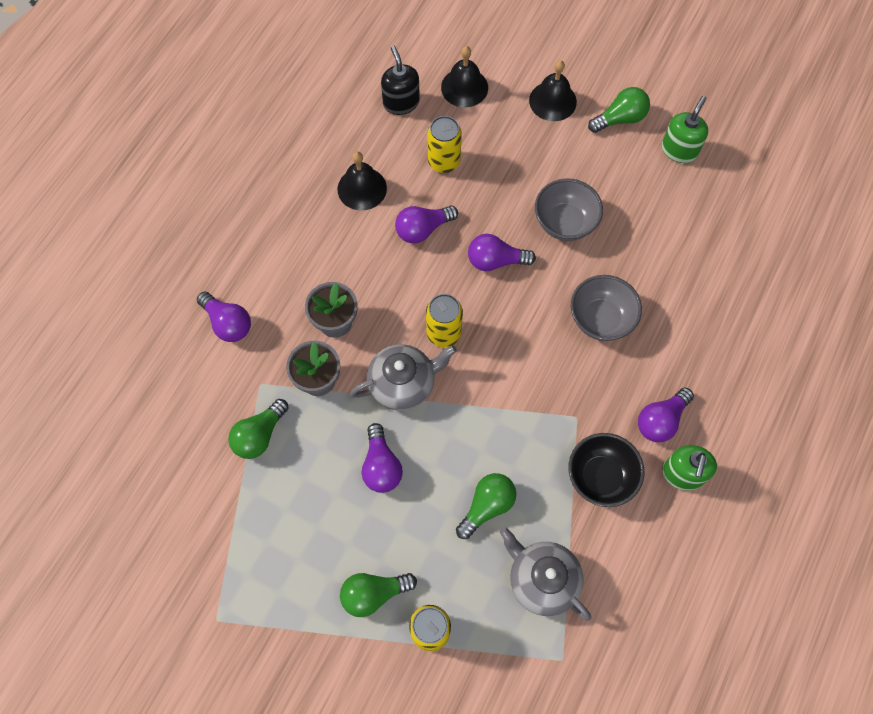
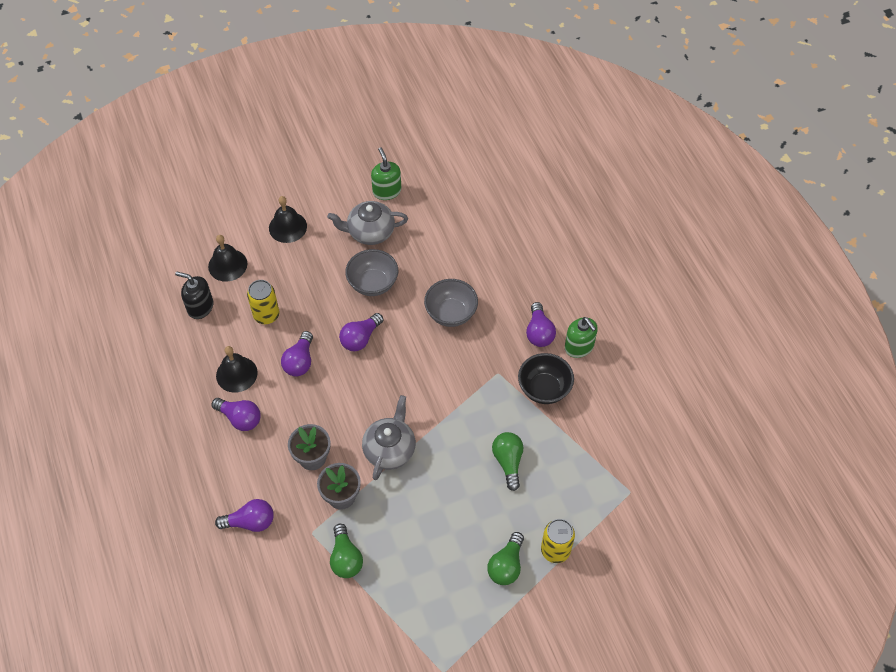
camera: 50 degrees left, 10 degrees down
(381, 466) = (431, 501): purple light bulb -> purple light bulb (240, 418)
(443, 333) = (379, 402): yellow can -> none
(542, 579) = (576, 466): grey teapot -> grey teapot (370, 232)
(620, 119) = (336, 203): green light bulb -> none

